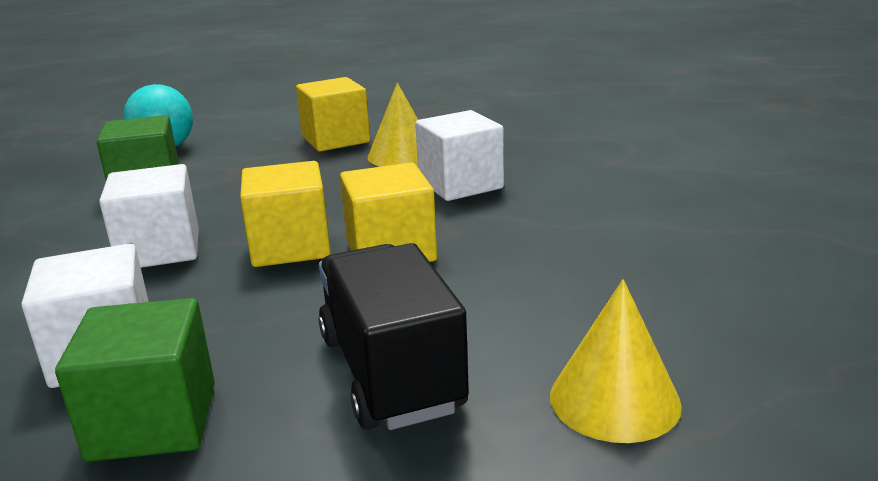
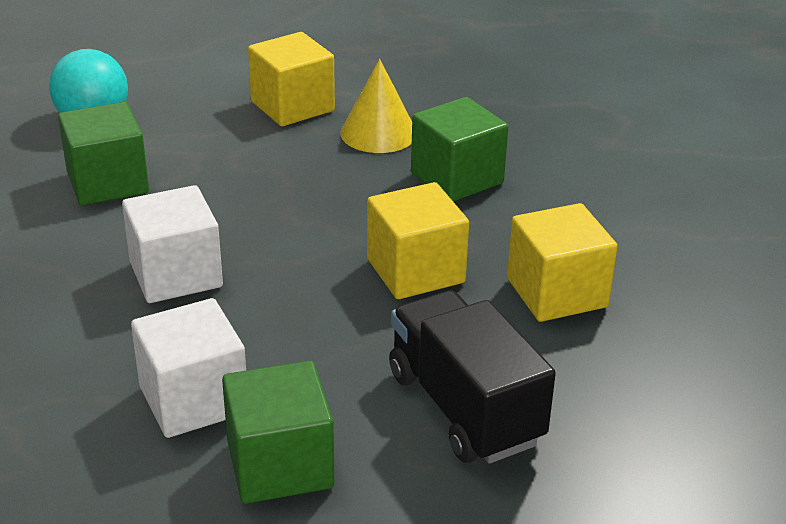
camera: 10 degrees left, 10 degrees up
(290, 247) = (311, 267): yellow cube -> yellow cube (556, 293)
(460, 185) = (457, 178): white cube -> green cube
(614, 399) = (656, 425): yellow cone -> none

